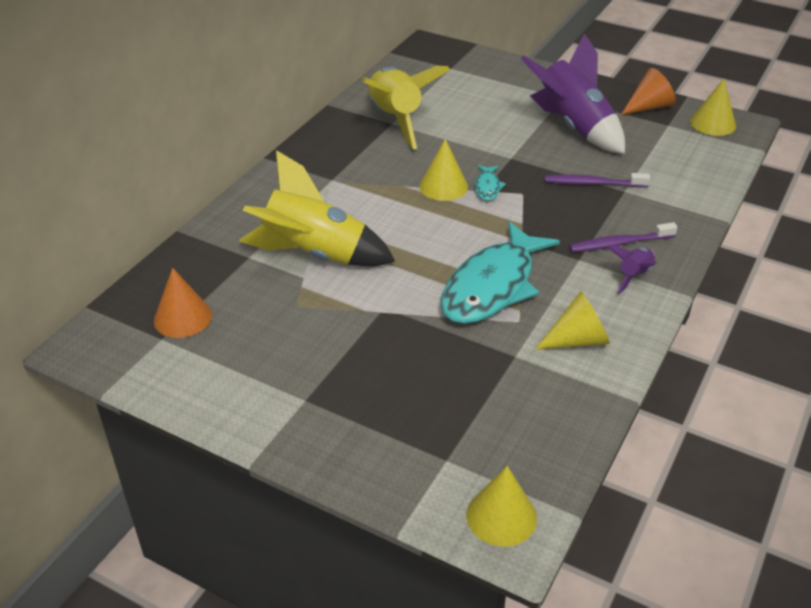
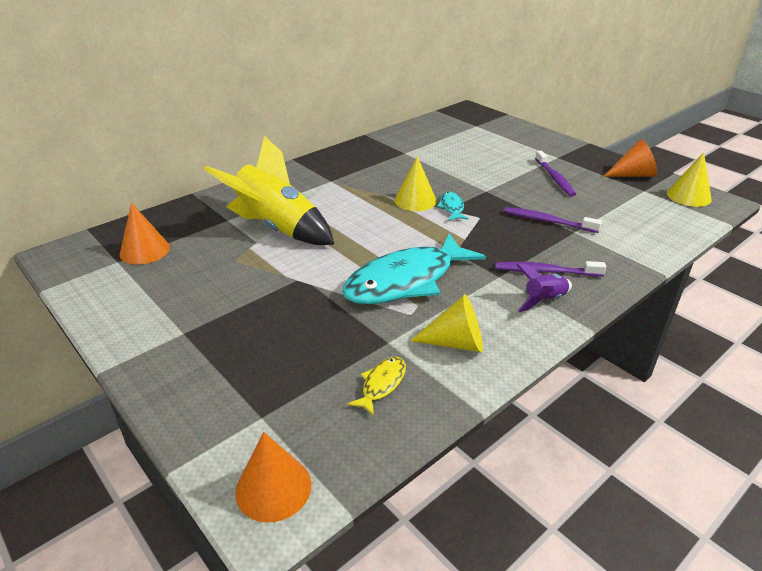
camera: 20 degrees right, 5 degrees down
(395, 120) = (408, 151): yellow rocket -> none
(487, 187) = (452, 207): turquoise fish -> turquoise fish turned 150 degrees clockwise
(501, 516) = (273, 488): yellow cone -> orange cone
(535, 399) = (381, 384): none -> yellow fish
(573, 127) = (555, 178): purple rocket -> purple toothbrush

